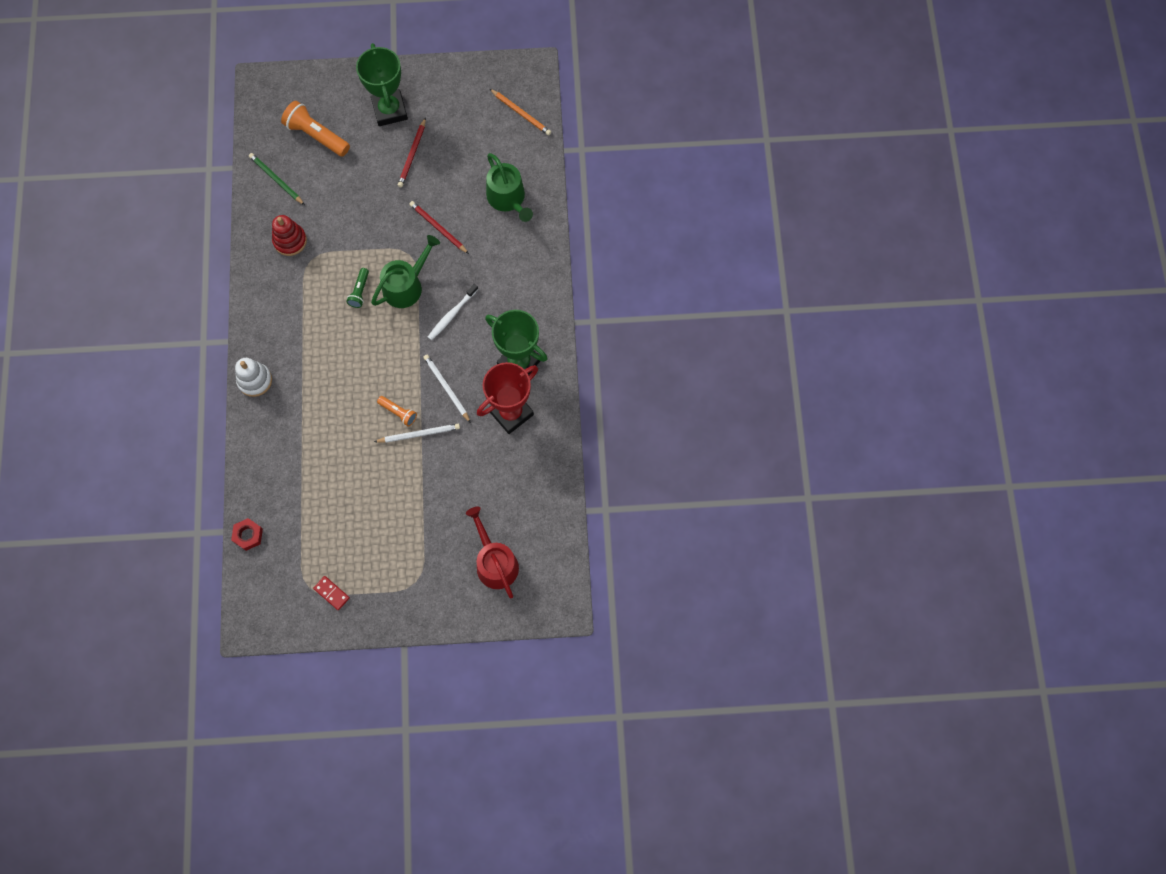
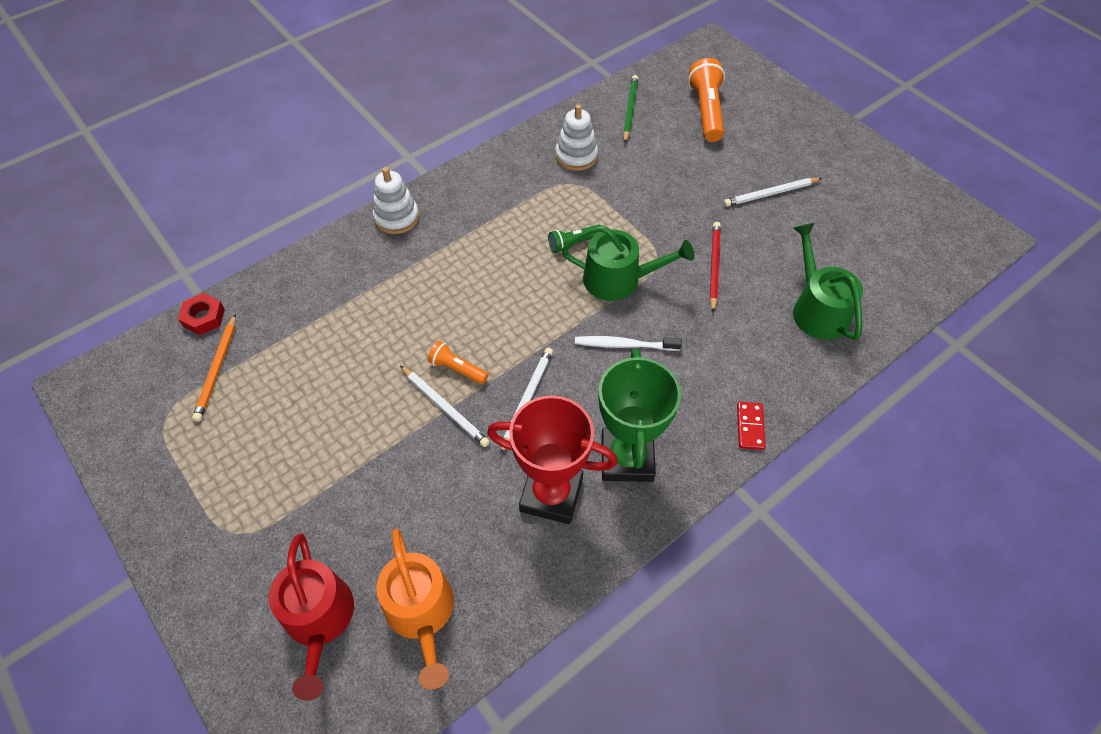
camera: 55 degrees right, 15 degrees down
(290, 241) = (576, 156): red stacking toy -> white stacking toy
(331, 593) = (169, 445): red domino -> red domino (750, 427)
(390, 110) = (795, 148): green trophy -> none
(398, 413) = (457, 369): orange flashlight -> orange flashlight turned 120 degrees clockwise
(412, 154) = (770, 194): red pencil -> white pencil
(495, 562) = (319, 620): red watering can -> red watering can turned 135 degrees clockwise
(508, 198) = (817, 309): green watering can -> green watering can turned 135 degrees clockwise
(521, 113) = (926, 257): orange pencil -> orange pencil (217, 369)
(526, 512) = (421, 612): none -> orange watering can

